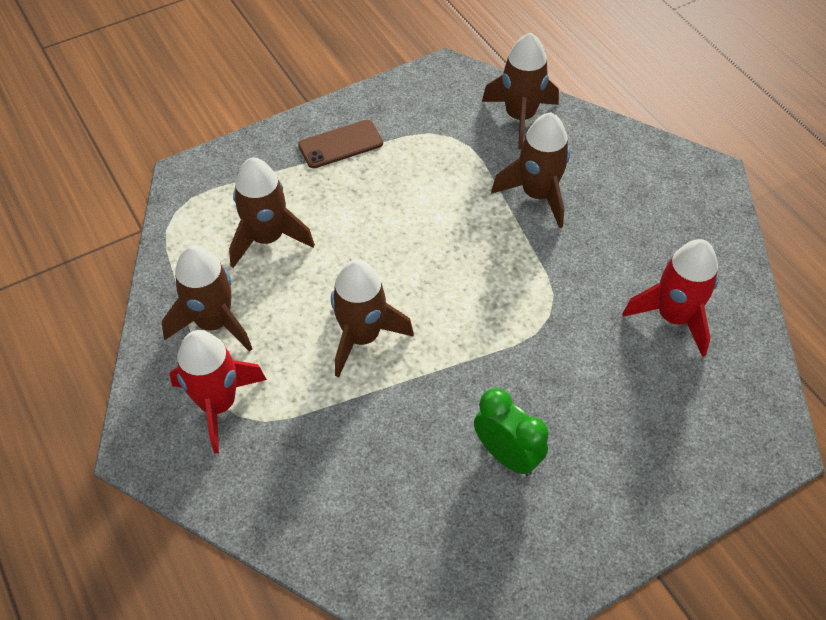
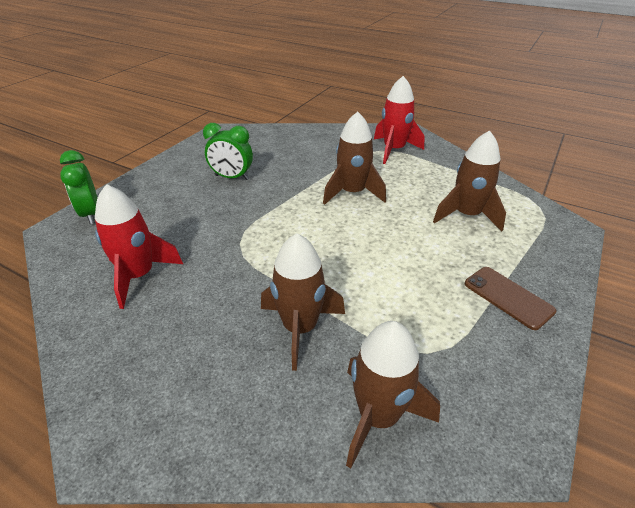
camera: 150 degrees right, 15 degrees down
(214, 323) = (437, 172): brown rocket -> none
(340, 144) = (508, 297): brown phone -> brown phone turned 75 degrees counterclockwise
(730, 461) = (91, 214): none -> green clock

